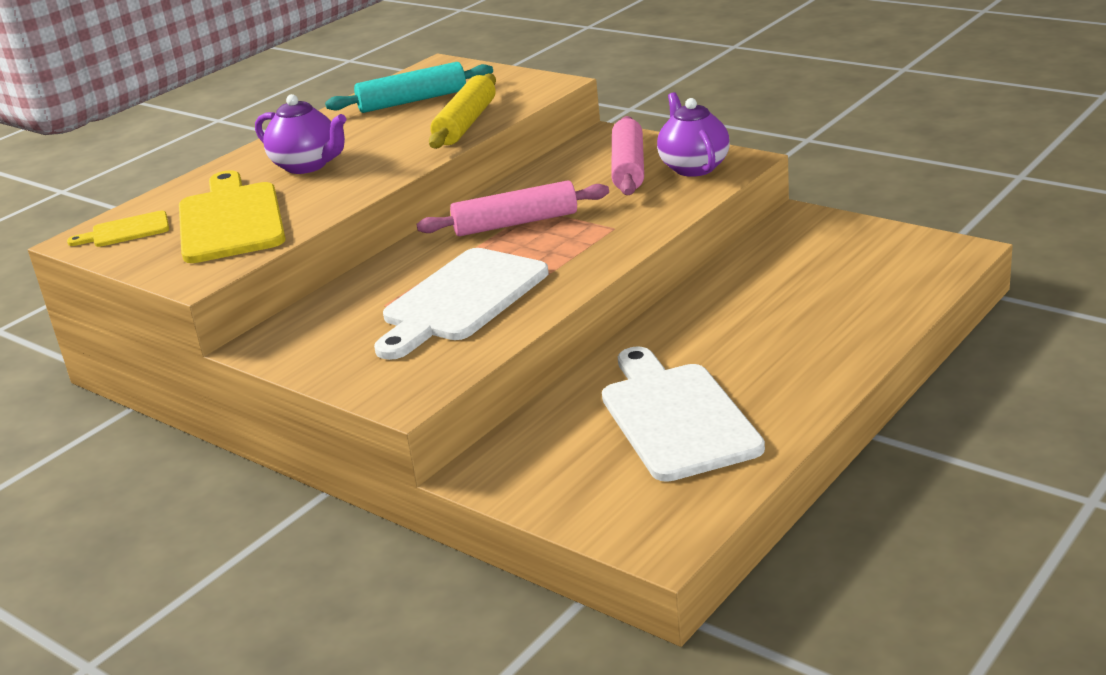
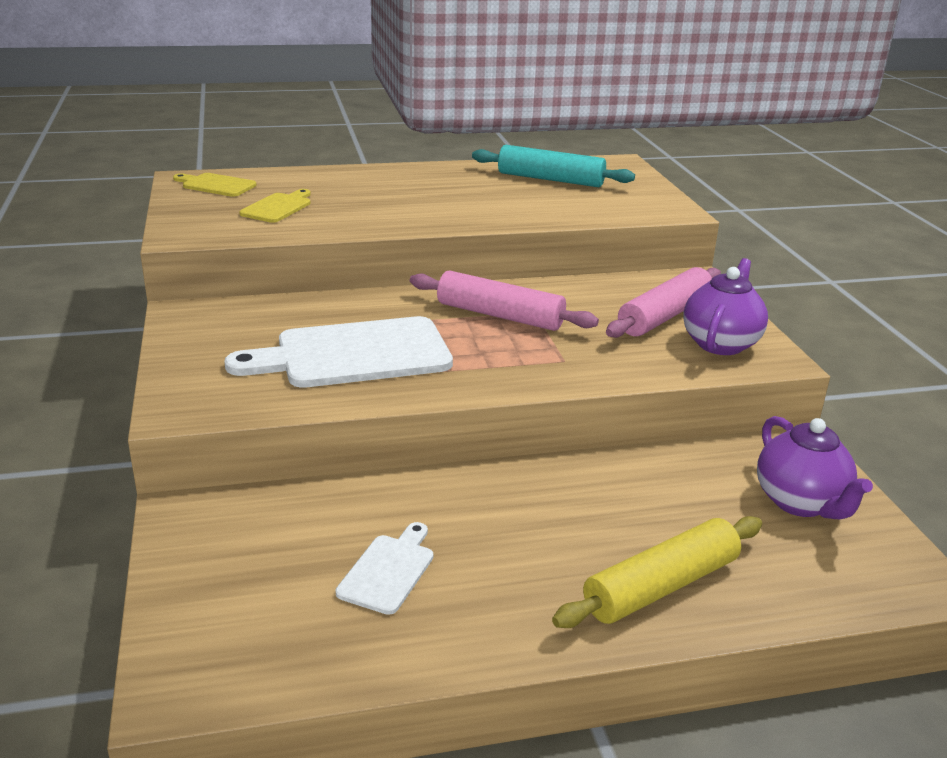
camera: 35 degrees right, 0 degrees up
(230, 220) = (278, 207): yellow cutting board -> yellow cutting board, size x0.50
(307, 166) = (395, 193): purple teapot -> purple teapot (800, 502)
(466, 123) = (553, 212): yellow rolling pin -> yellow rolling pin (661, 587)
(676, 417) = (388, 571): white cutting board -> white cutting board, size x0.50

